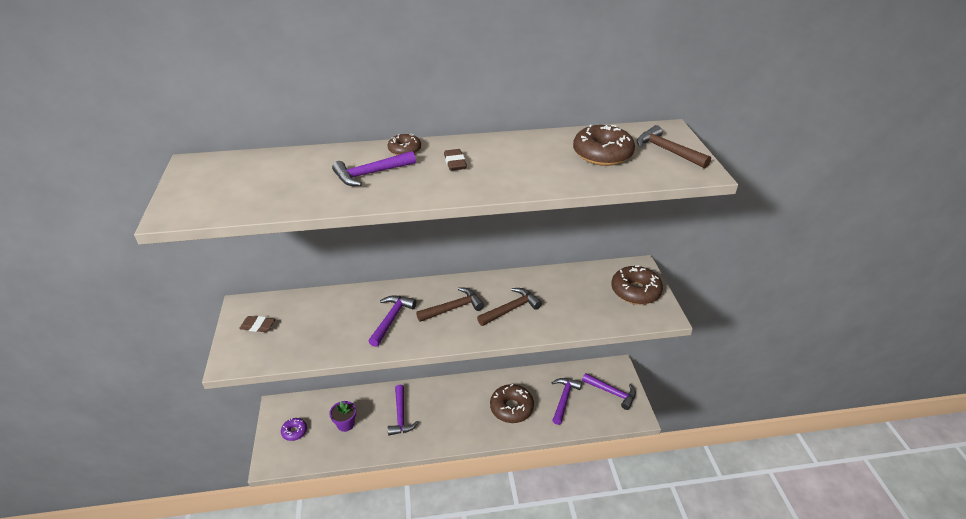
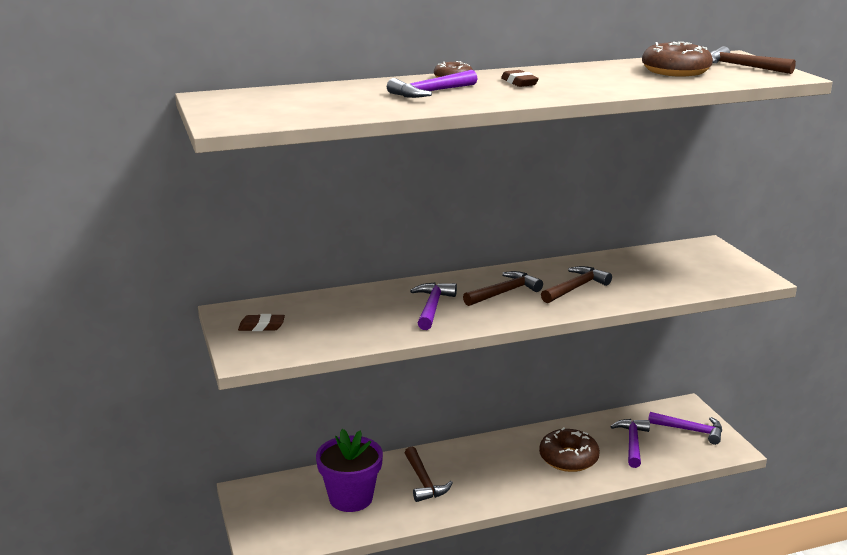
camera: 10 degrees left, 15 degrees down
(294, 431) = (282, 513): purple donut -> none
(345, 424) = (351, 498): purple flower pot -> purple flower pot, size x1.79
(401, 415) = (423, 481): purple hammer -> brown hammer
(635, 291) = (714, 263): brown donut -> none

